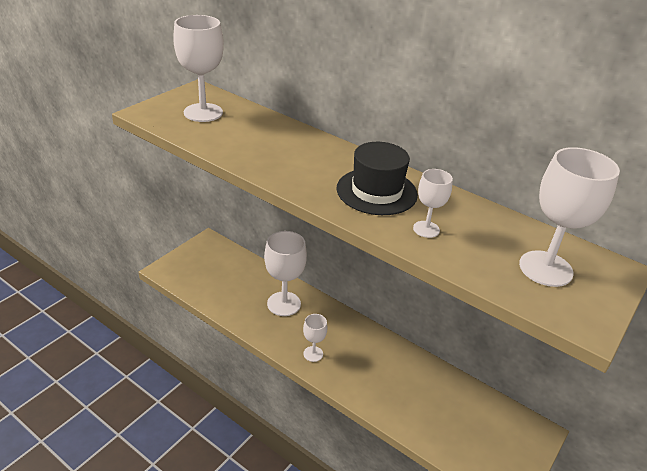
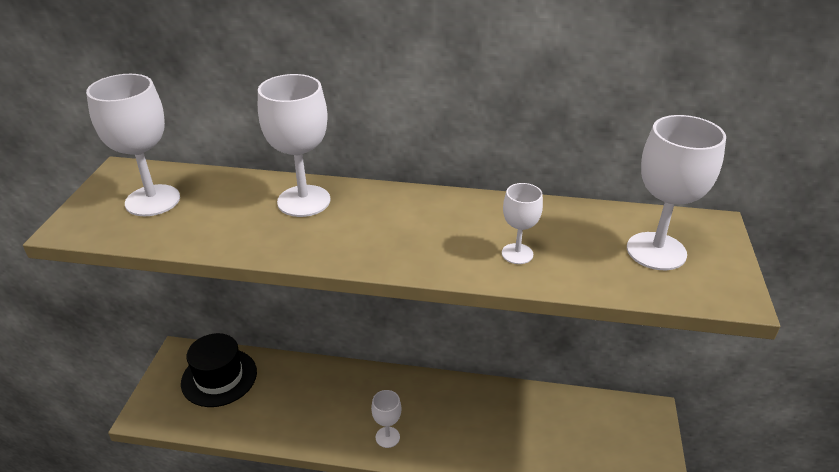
camera: 25 degrees left, 0 degrees up
(284, 304) = (318, 392): white goblet -> white goblet (304, 201)
(376, 191) = (434, 229): black hat -> black hat (219, 377)

